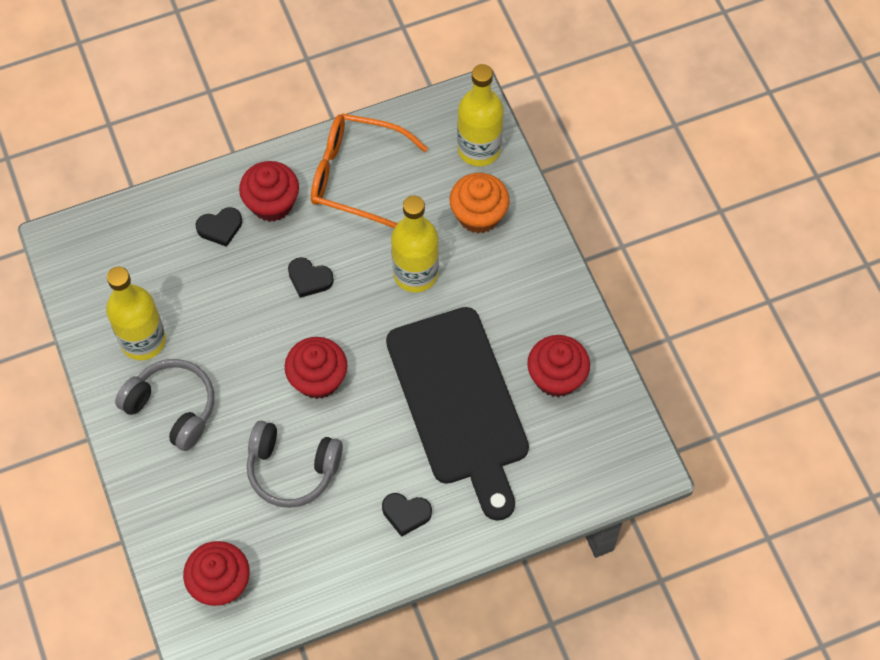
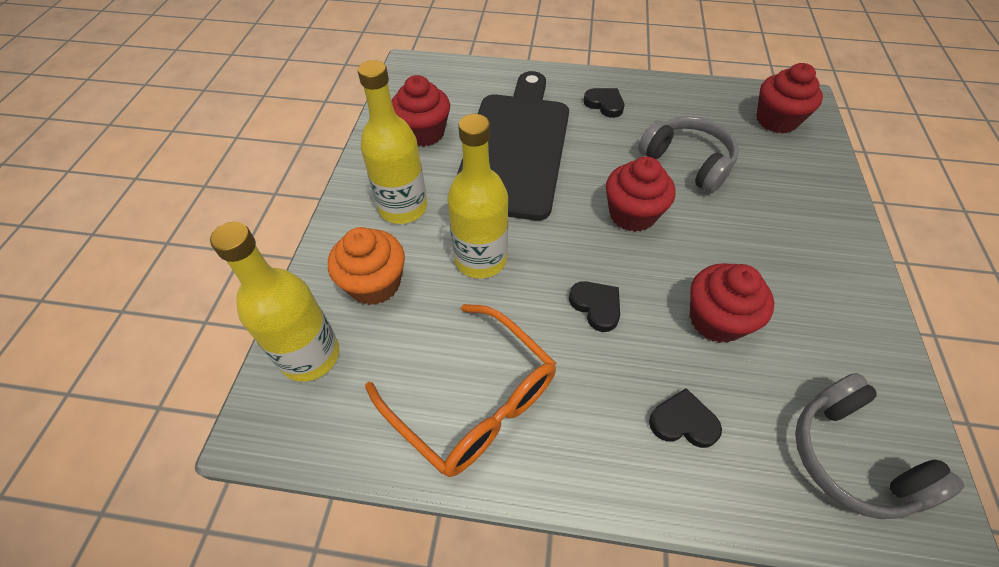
camera: 150 degrees left, 10 degrees down
(143, 340) = (819, 330): yellow bottle -> yellow bottle (403, 208)
(172, 408) = (795, 251): grey headphones -> grey headphones (850, 457)
(272, 203) = (600, 420): red cupcake -> red cupcake (716, 319)

